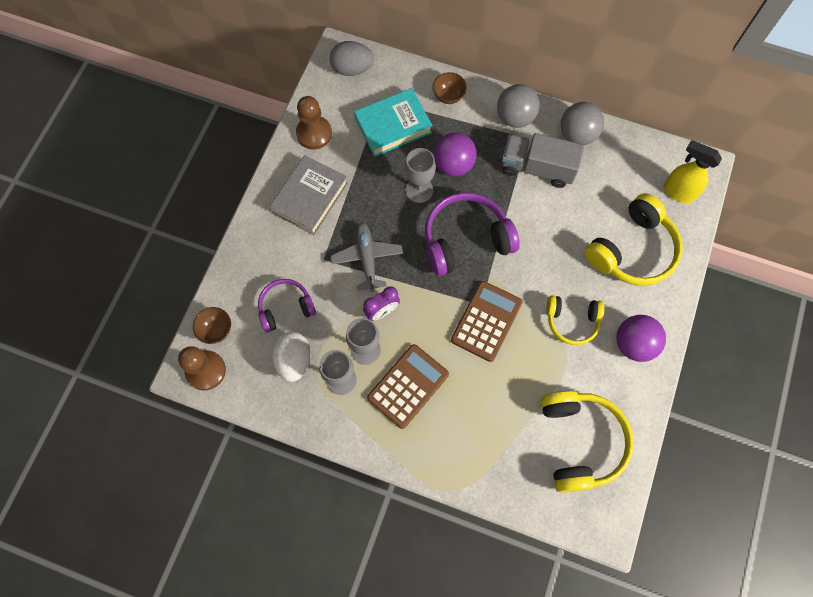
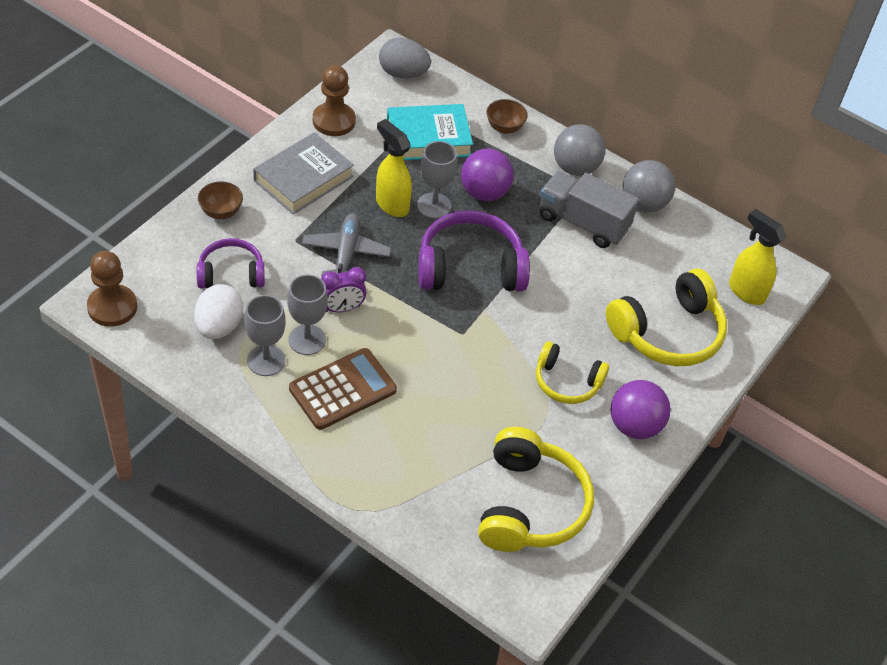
camera: 10 degrees right, 20 degrees down
(216, 330) = (141, 272): brown bowl -> brown bowl (221, 212)
(386, 200) = (391, 204): none -> yellow spray bottle
(486, 321) = (462, 353): brown calculator -> none

